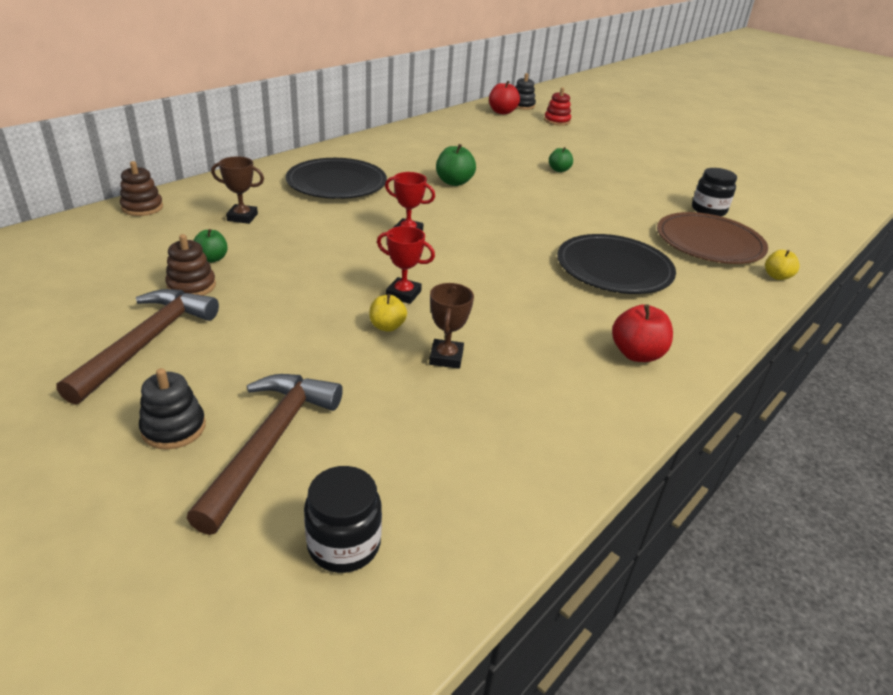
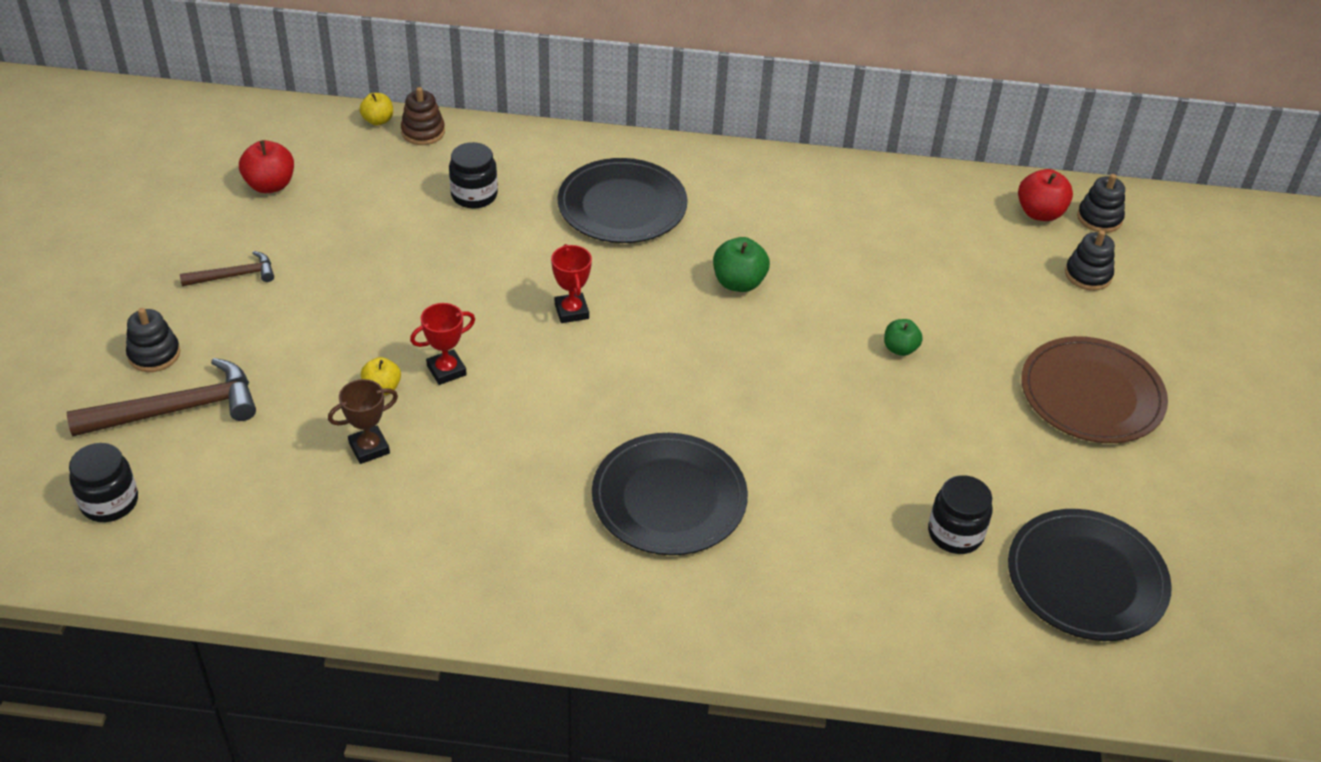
camera: 55 degrees right, 10 degrees up
(147, 342) = (234, 276): brown hammer -> brown hammer, size x0.55
(191, 286) = (329, 245): brown stacking toy -> none
(212, 259) = (382, 227): green apple -> none
(242, 217) = (474, 195): brown trophy -> black jar
(403, 294) = (446, 370): red trophy -> red trophy turned 75 degrees clockwise
(557, 121) = (1088, 275): red stacking toy -> black stacking toy
(636, 354) = (500, 576): red apple -> red apple (270, 185)
(709, 242) = (844, 562): brown plate -> brown plate (1091, 394)
(761, 197) = (1086, 579): none -> black plate
(777, 276) = (817, 652): yellow apple -> yellow apple (378, 120)

